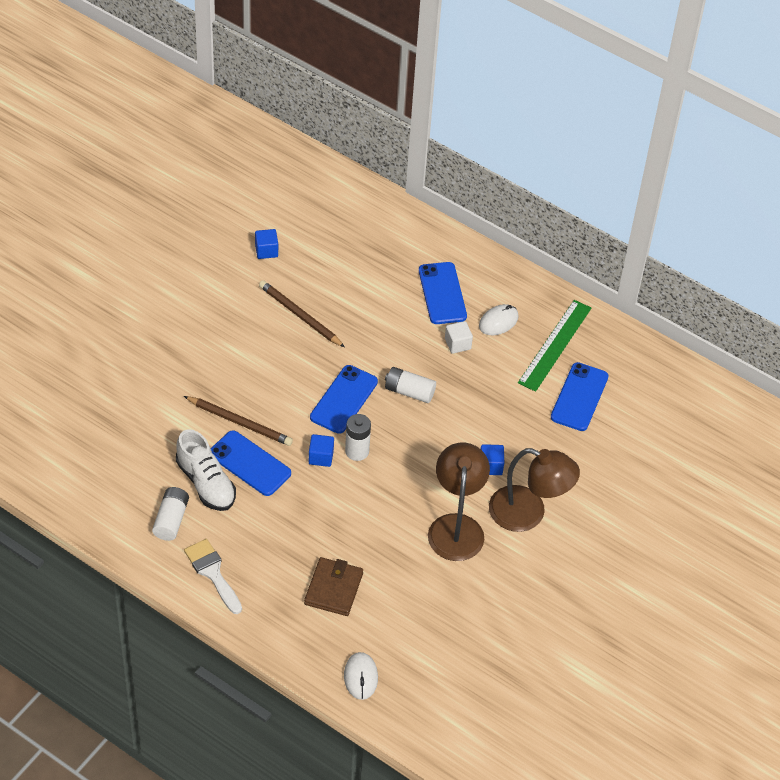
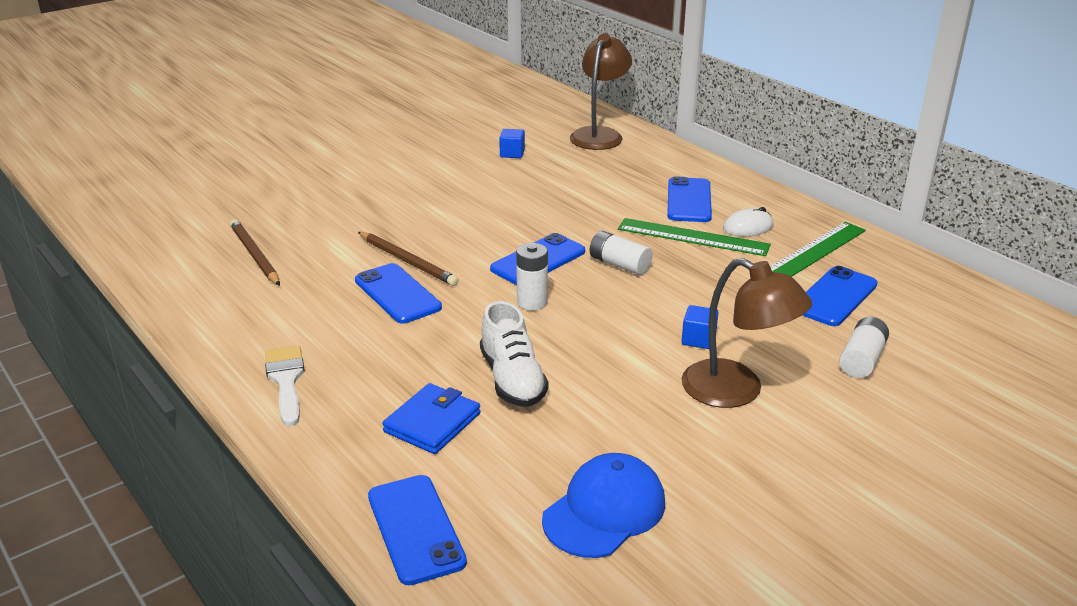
camera: 20 degrees right, 20 degrees down
(171, 520) = (272, 326): white battery -> white battery (861, 359)
(206, 483) = (335, 302): white shoe -> white shoe (512, 380)
(300, 316) = (522, 197): brown pencil -> brown pencil (254, 255)
(321, 457) = (485, 301): blue cube -> none
(333, 589) = (432, 422): brown wallet -> blue wallet
(360, 677) = (415, 529): white mouse -> blue phone
(456, 526) = (630, 388): brown lamp -> brown lamp (599, 135)
(457, 344) = (693, 237): white cube -> green ruler
(470, 636) = (604, 510): none -> blue cap

